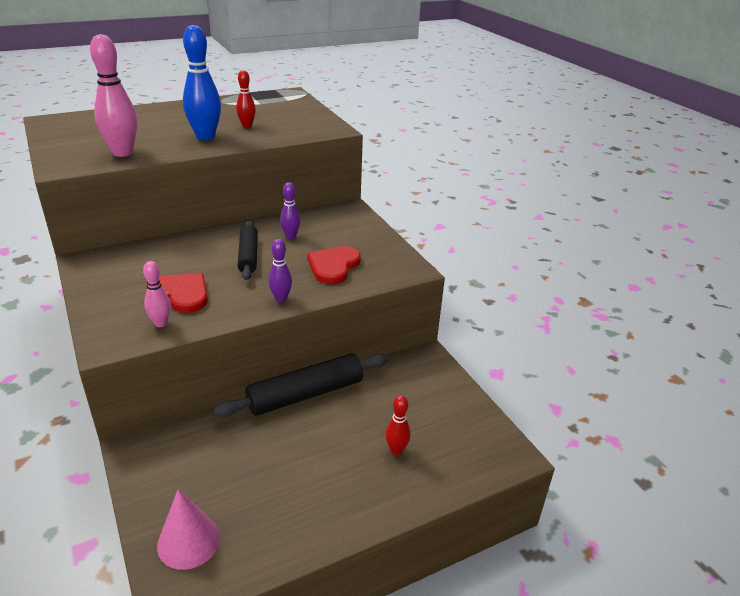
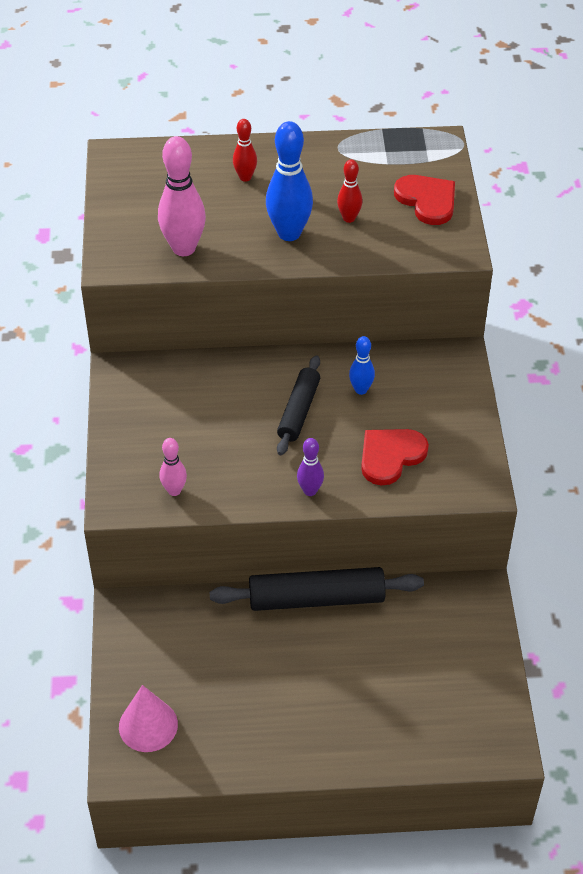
camera: 25 degrees right, 15 degrees up
(181, 294) = (206, 453): red heart -> red heart (427, 200)
(290, 236) = (361, 390): purple bowling pin -> blue bowling pin
(396, 450) = (383, 699): red bowling pin -> red bowling pin (245, 177)

